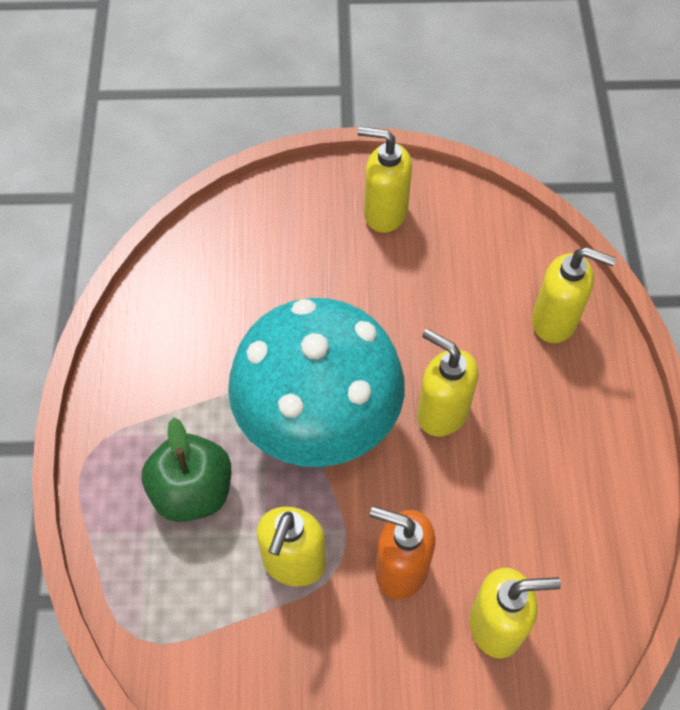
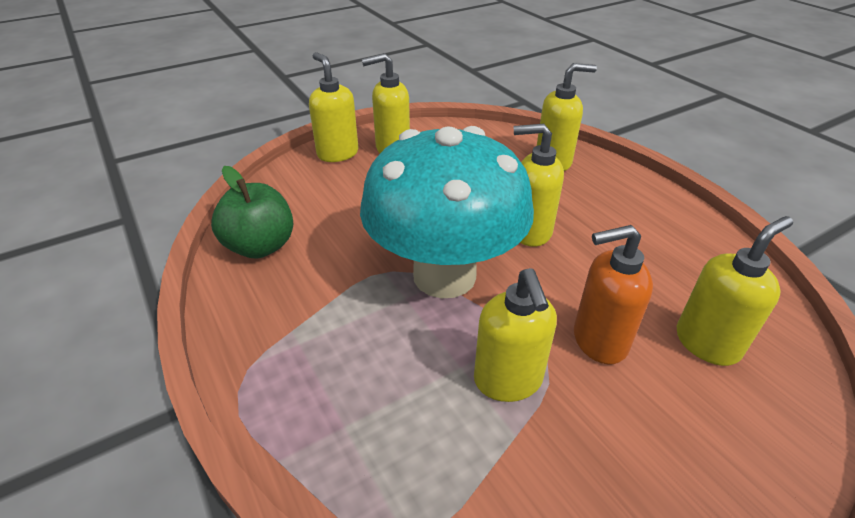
camera: 30 degrees left, 20 degrees down
(192, 491) = (369, 370): green apple -> green apple (260, 246)
(320, 193) = (337, 153): none -> yellow soap dispenser

